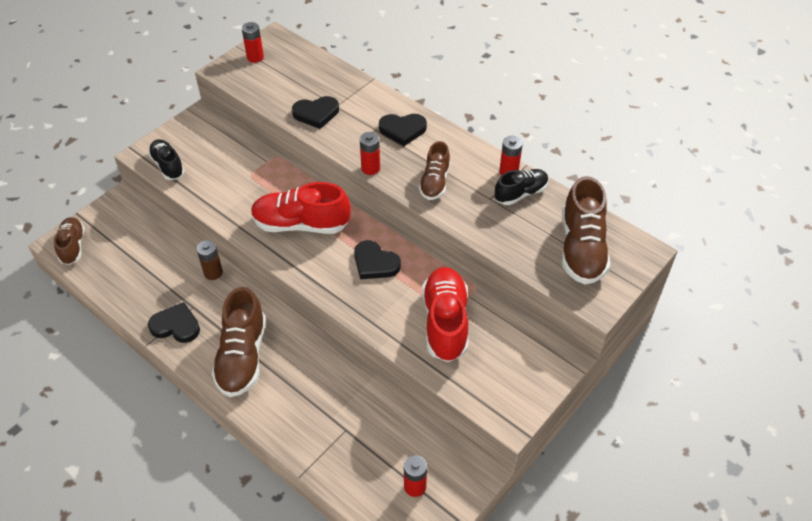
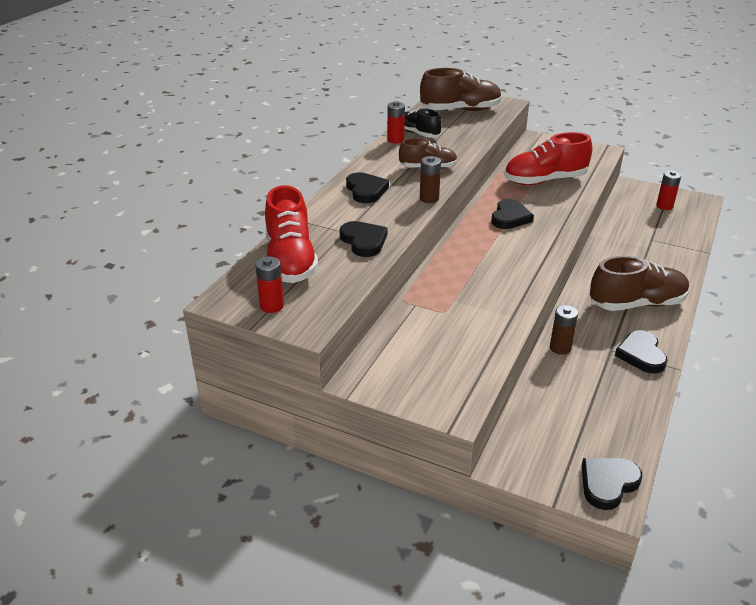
camera: 105 degrees left, 15 degrees down
(73, 246) = (608, 484): brown shoe -> black heart
(168, 166) = (464, 381): black shoe -> none
(301, 224) = (492, 263): red shoe -> red shoe (290, 260)
(370, 168) = (429, 198): red battery -> brown battery

